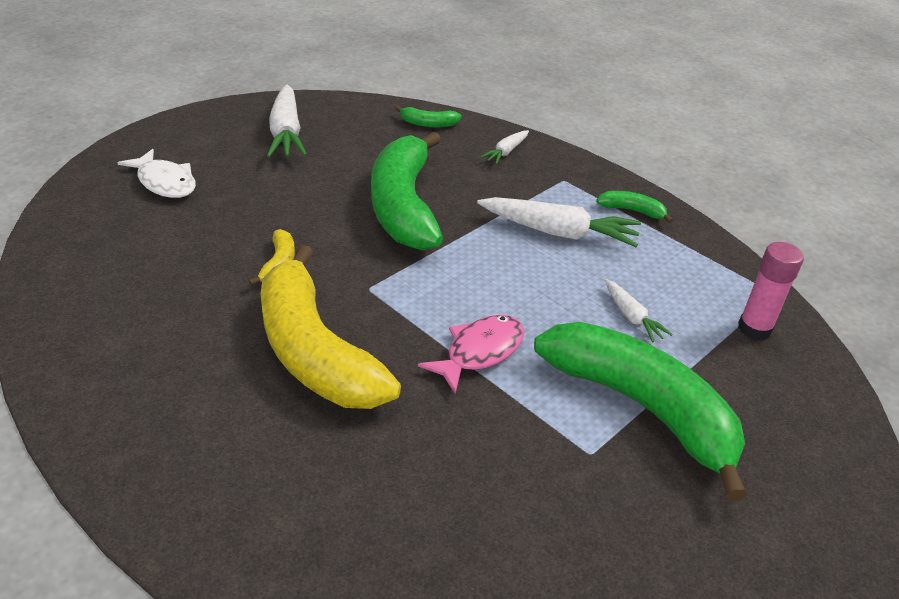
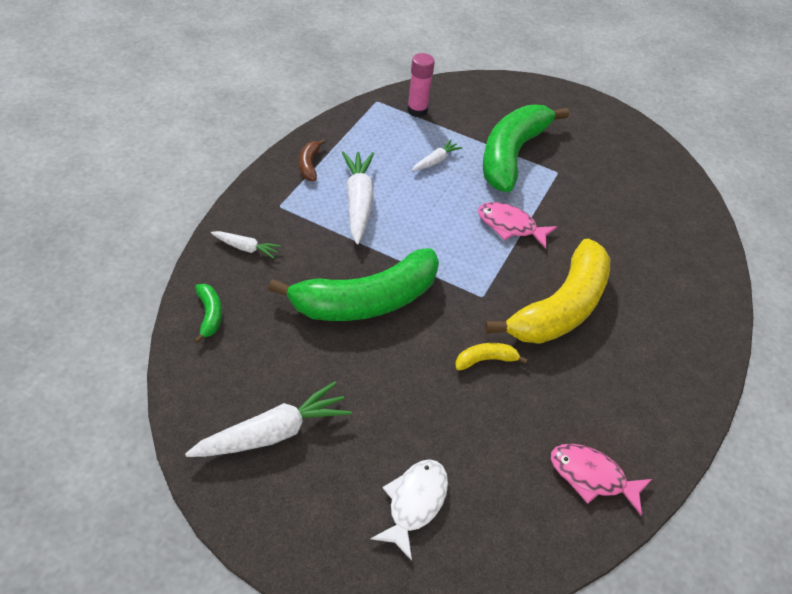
camera: 110 degrees left, 10 degrees up
(87, 293) = (592, 477): none -> pink fish
(632, 211) = (309, 165): green banana -> brown banana

